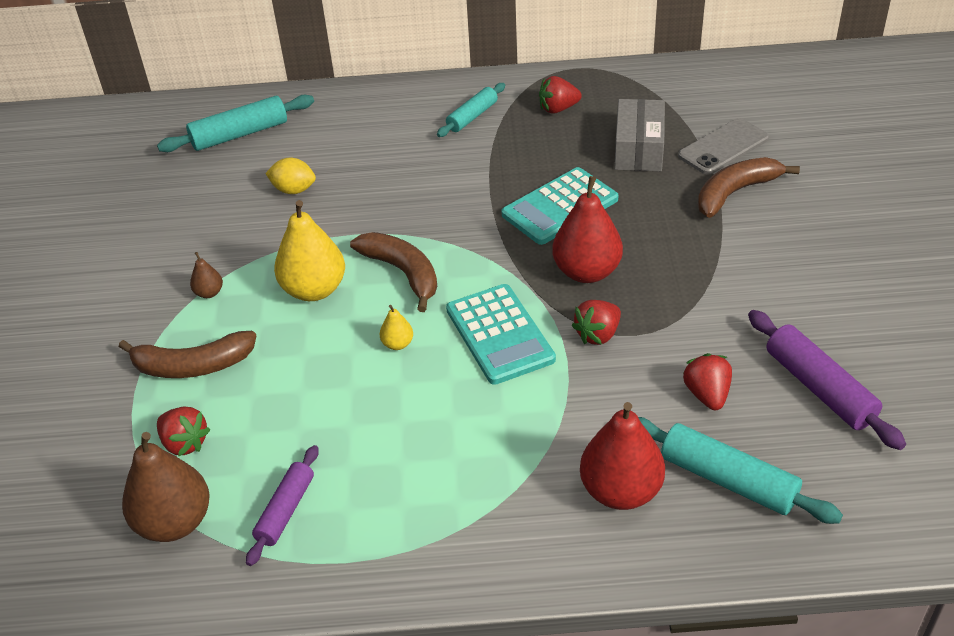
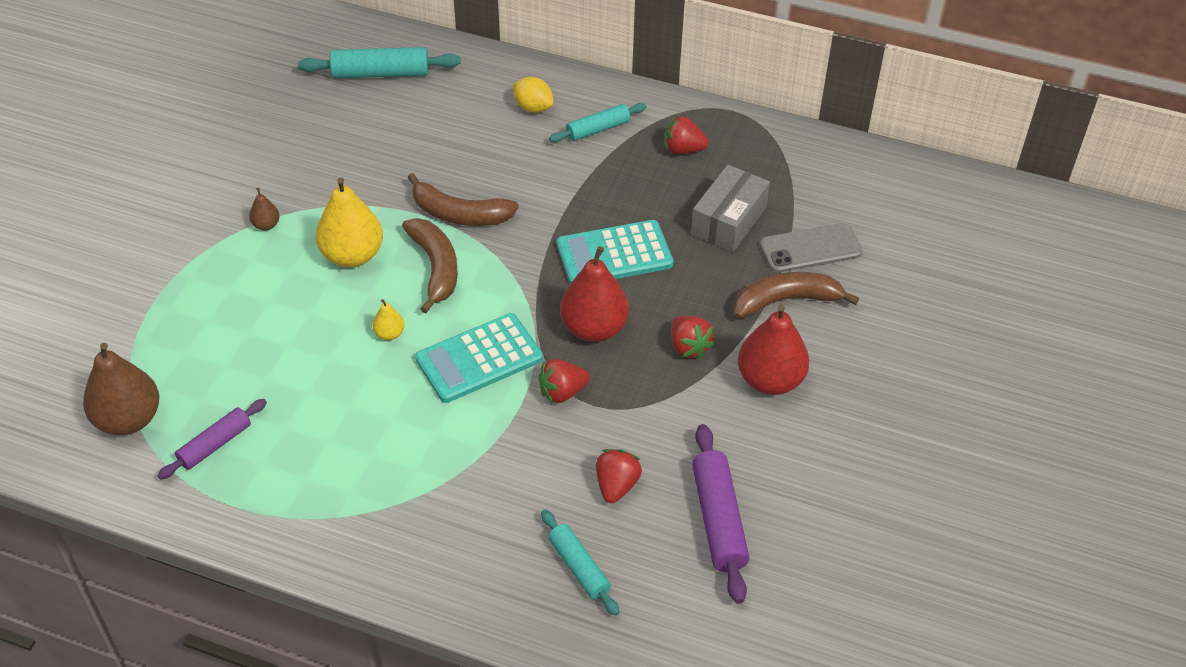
camera: 20 degrees right, 5 degrees up
(185, 443) = (172, 355): red strawberry -> red strawberry (688, 347)
(193, 366) = (216, 288): brown banana -> brown banana (459, 214)
(294, 190) = (393, 149): yellow lemon -> yellow lemon (533, 107)
(499, 334) = (479, 359): turquoise calculator -> turquoise calculator turned 60 degrees clockwise
(620, 491) = (484, 539): red pear -> red pear (770, 380)
(728, 480) = (579, 567): turquoise rolling pin -> turquoise rolling pin, size x0.65

